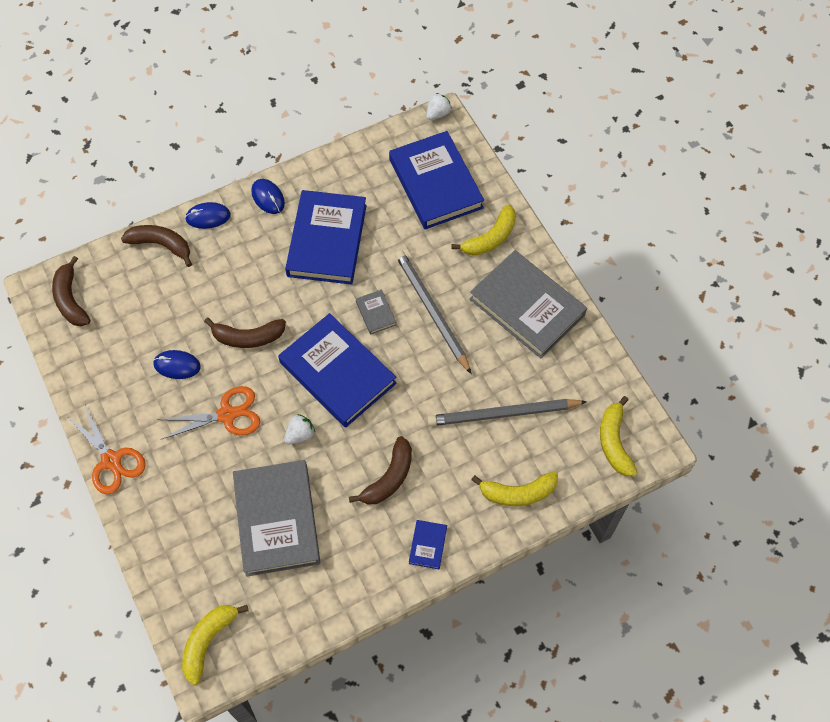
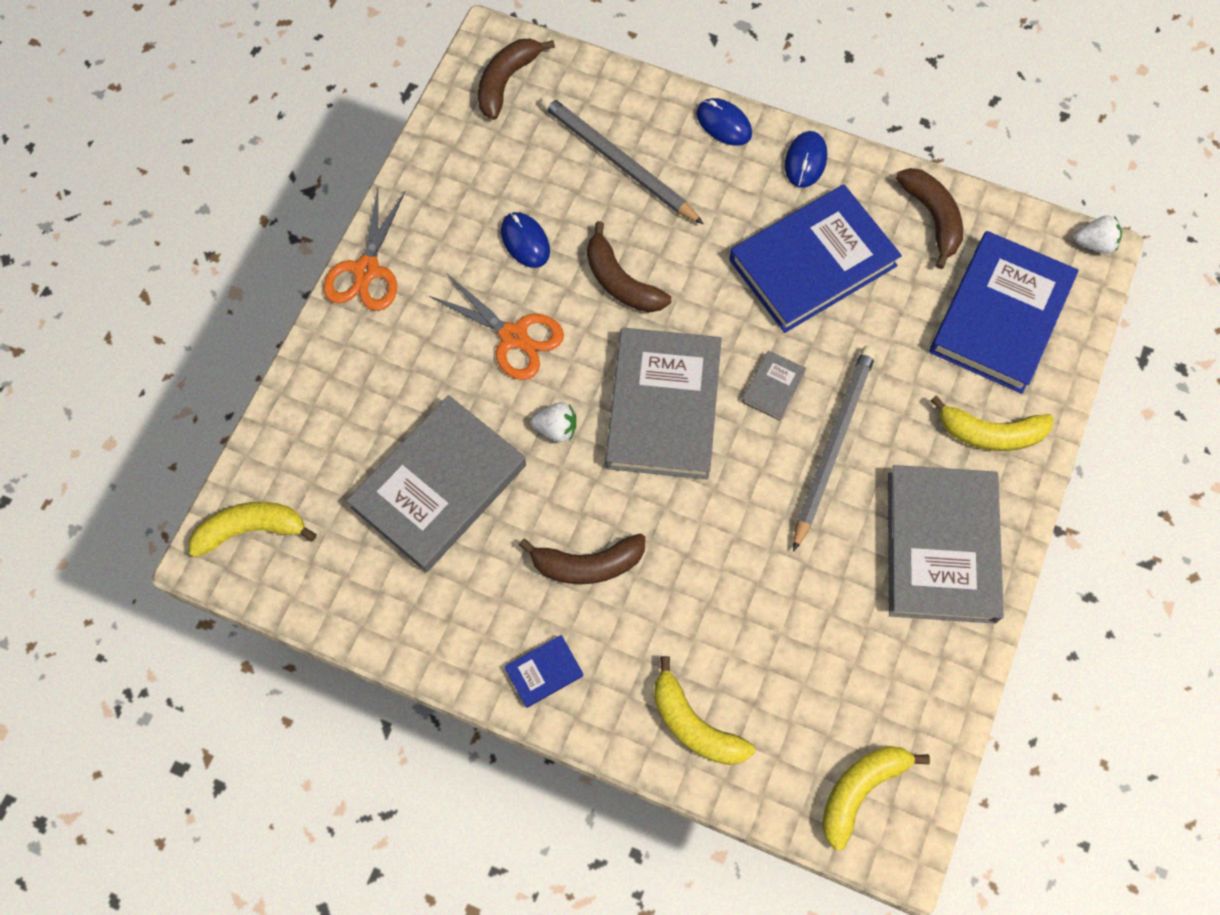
camera: 50 degrees right, 5 degrees up
(161, 245) = (647, 109): brown banana -> brown banana (932, 217)
(337, 373) = (663, 407): blue book -> grey book
(503, 414) = (778, 629): grey pencil -> grey pencil (618, 162)

